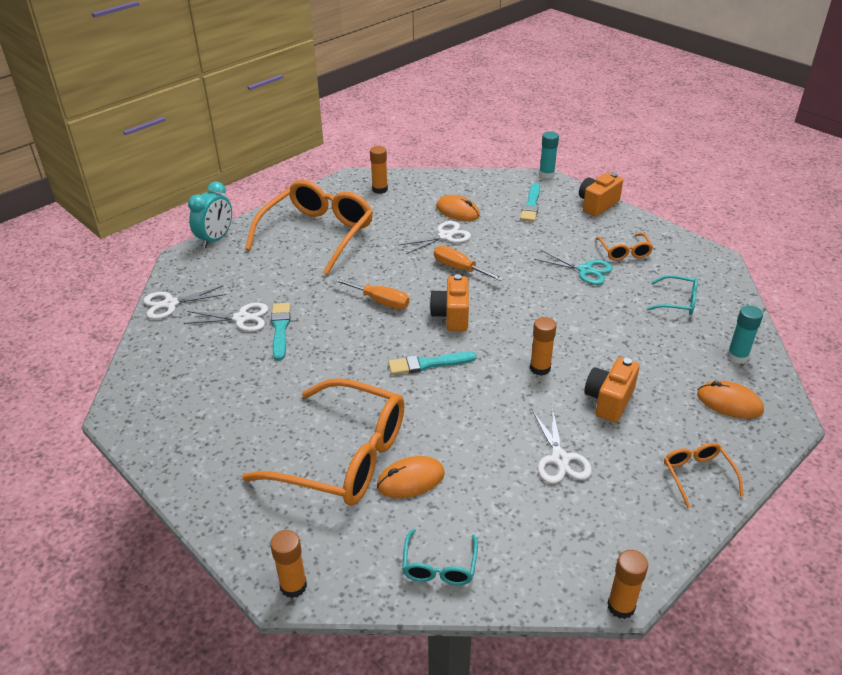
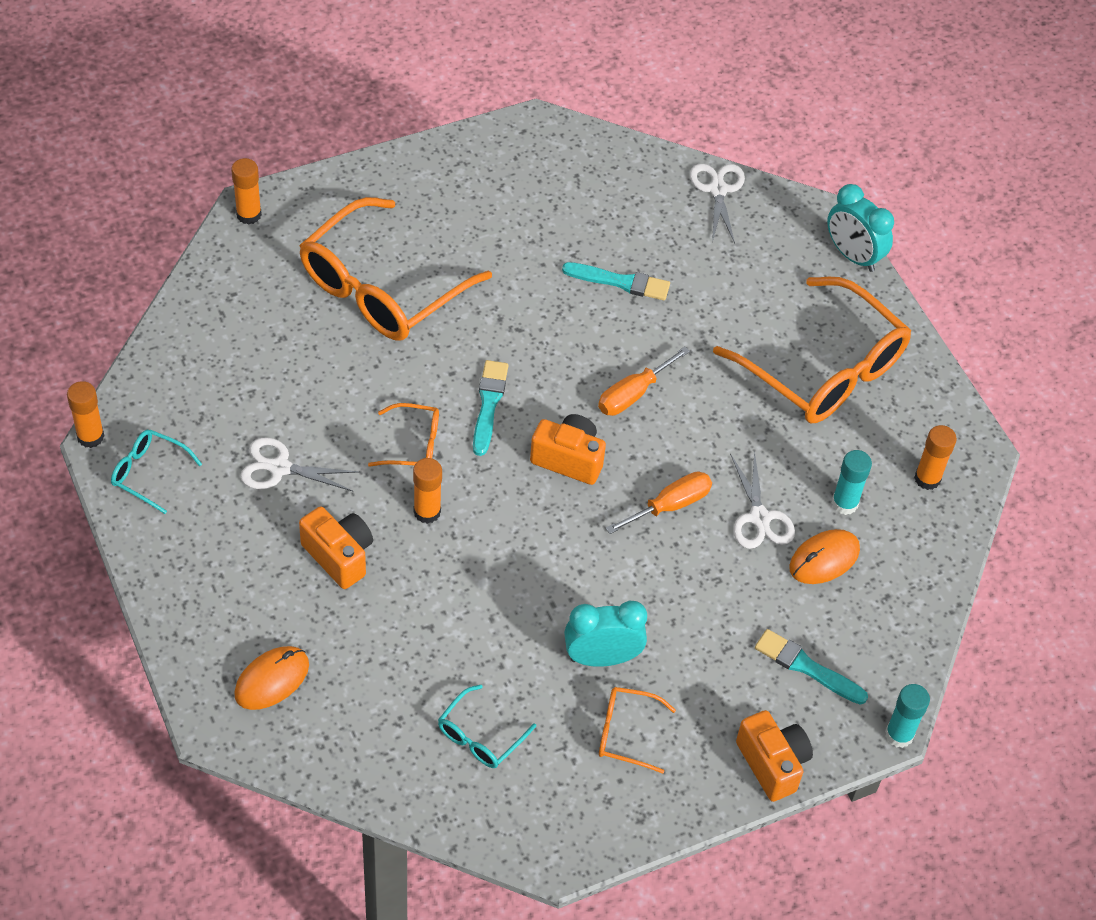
camera: 105 degrees right, 15 degrees up
(241, 318) = (658, 250): white scissors -> none
(410, 480) = (322, 332): orange mouse -> none
(439, 565) = (210, 321): turquoise glasses -> turquoise glasses (150, 473)
(585, 270) = (602, 658): turquoise scissors -> turquoise clock
(698, 476) = (189, 582): orange glasses -> orange glasses (412, 444)
(737, 356) = (341, 740): turquoise glue stick -> turquoise glue stick (844, 503)

